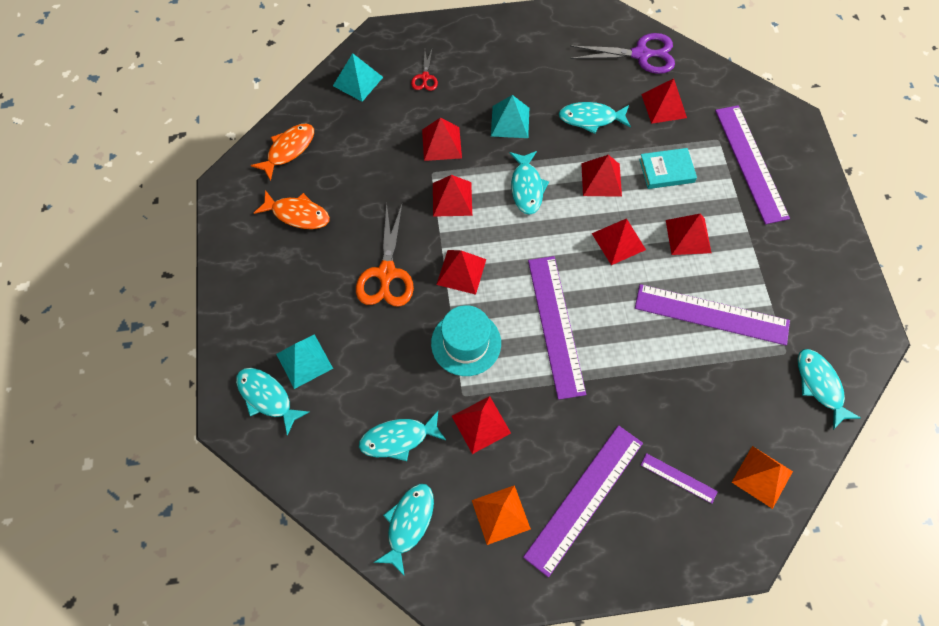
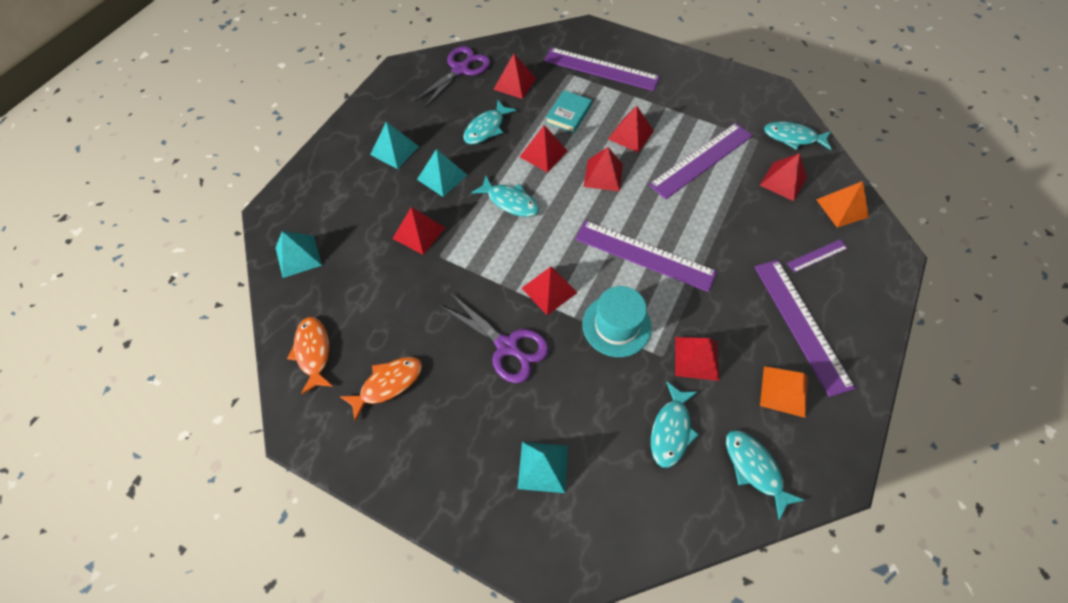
camera: 55 degrees left, 5 degrees down
(267, 397) = (557, 524): turquoise fish -> none
(386, 273) = (507, 346): orange scissors -> purple scissors
(425, 77) = (345, 207): red scissors -> none
(452, 199) = (477, 256): red pyramid -> red pyramid (783, 181)
(508, 70) = (394, 150): none -> turquoise pyramid

